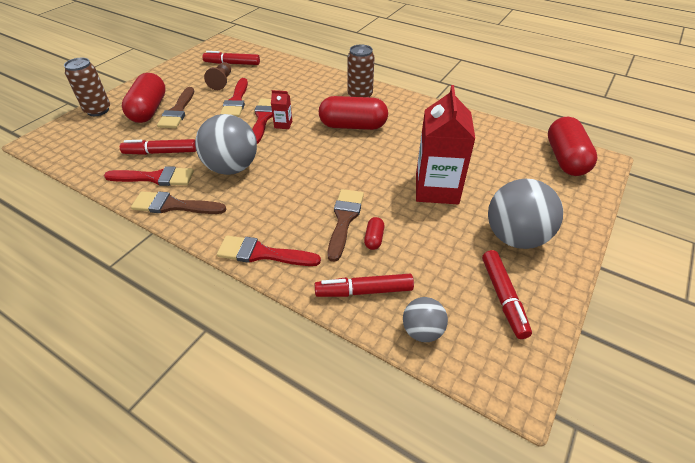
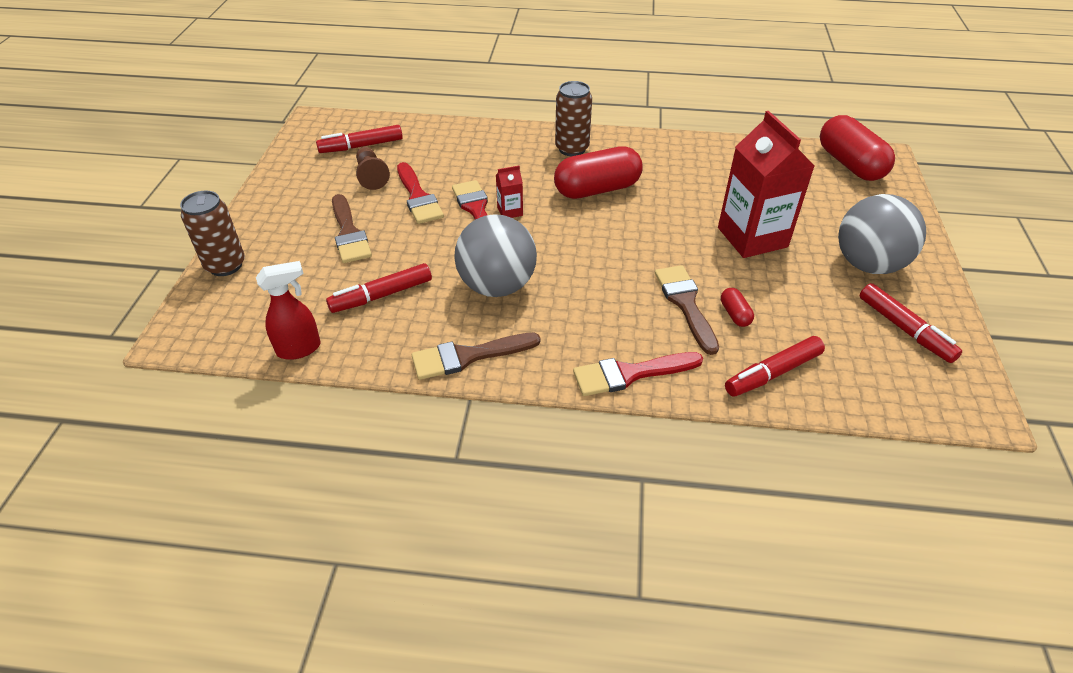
camera: 25 degrees left, 0 degrees up
(88, 169) = (299, 349): none -> red spray bottle
(149, 110) = (304, 243): red capsule -> none
(155, 178) = (408, 330): red brush -> none
(422, 331) = (860, 391): grey ball -> none

